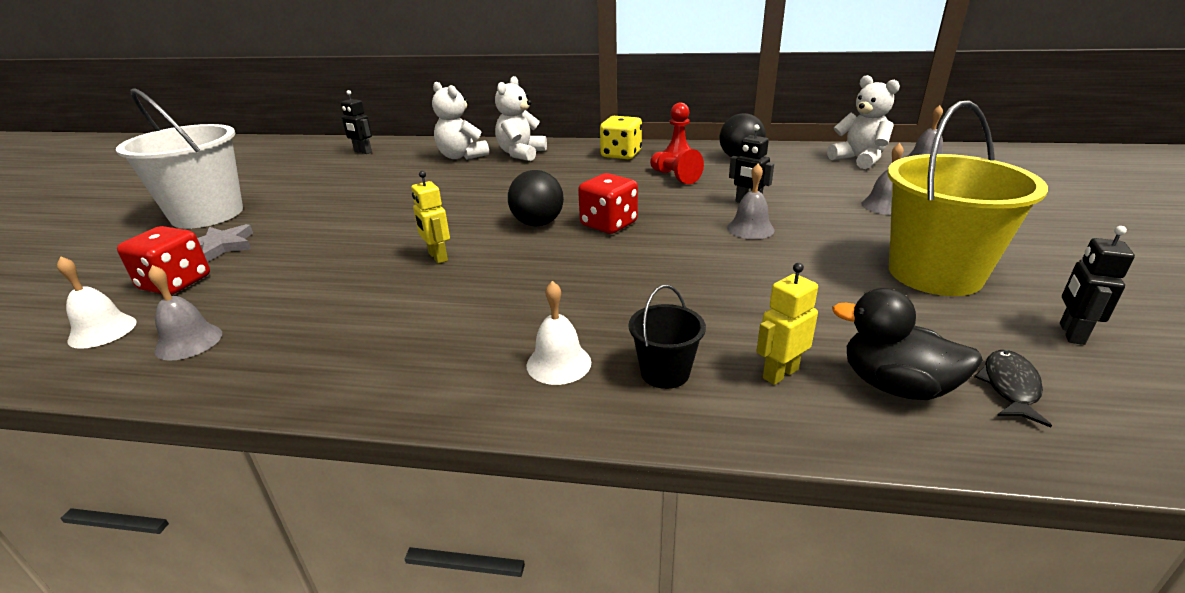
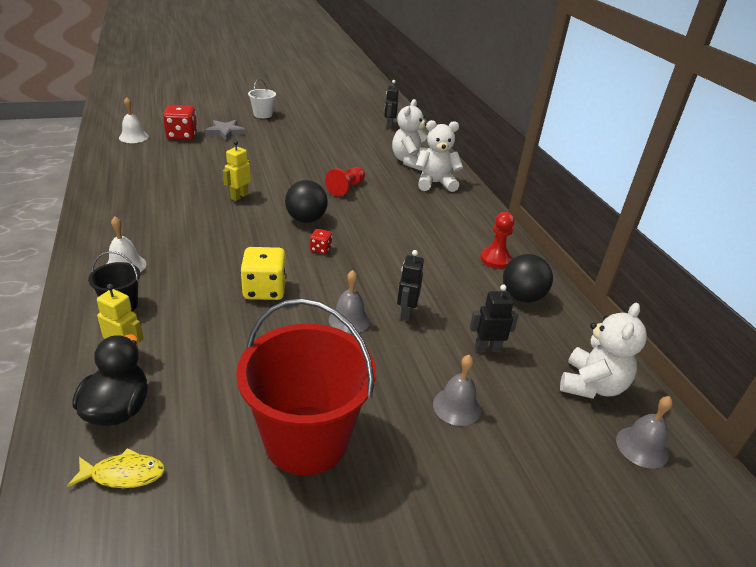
camera: 60 degrees right, 5 degrees up
(189, 342) = (128, 159): grey bell -> none
(207, 214) = (262, 115): white bucket -> white bucket, size x0.46
(608, 224) = (320, 249): red dice -> red dice, size x0.50
(621, 155) = (473, 229): yellow dice -> yellow dice (264, 290)
(674, 177) = (440, 265): red pawn -> red pawn (346, 188)
(934, 273) = (306, 439): yellow bucket -> red bucket
(1010, 387) = (124, 474): black fish -> yellow fish
(1071, 333) = (216, 530): black robot -> black robot (487, 348)

